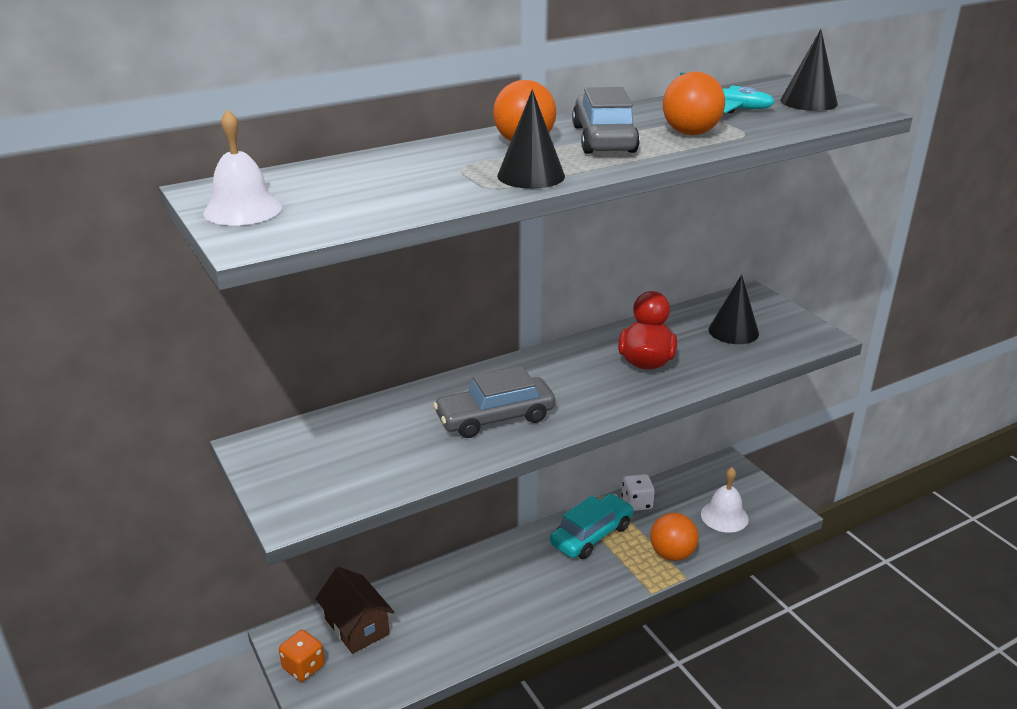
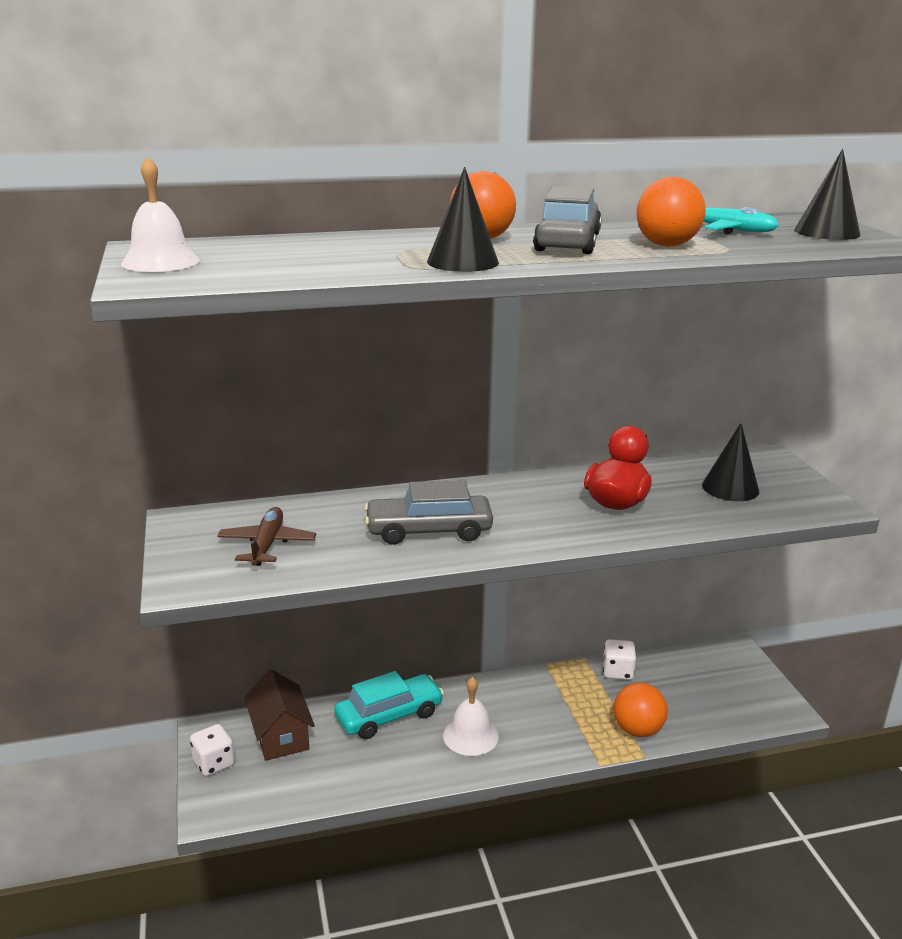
camera: 15 degrees right, 5 degrees down
(303, 667) = (214, 763): orange dice -> white dice
(352, 458) = (267, 545): none -> brown plane
(591, 535) = (556, 694): turquoise car -> turquoise car (389, 716)
(724, 516) = (712, 702): white bell -> white bell (470, 736)

